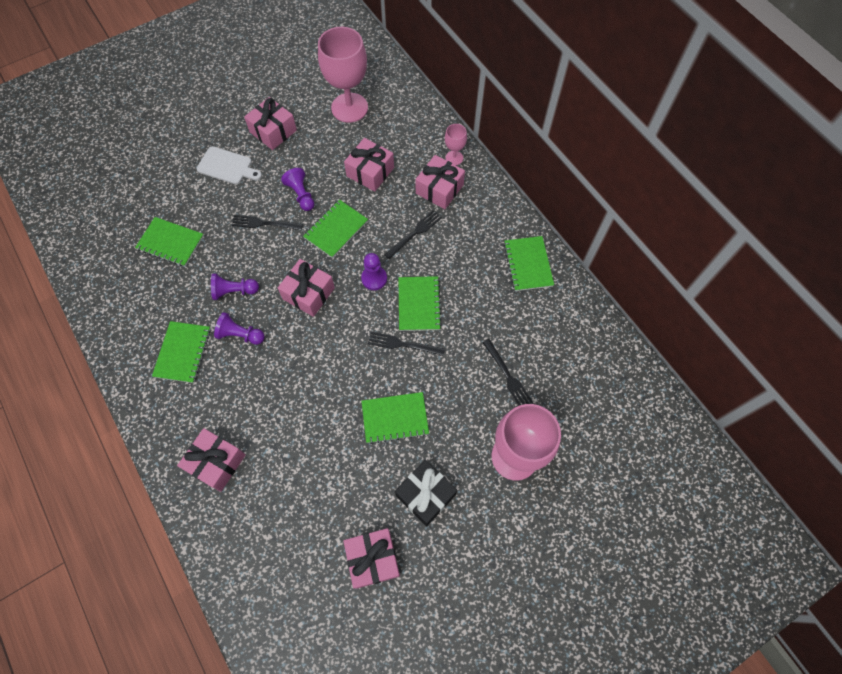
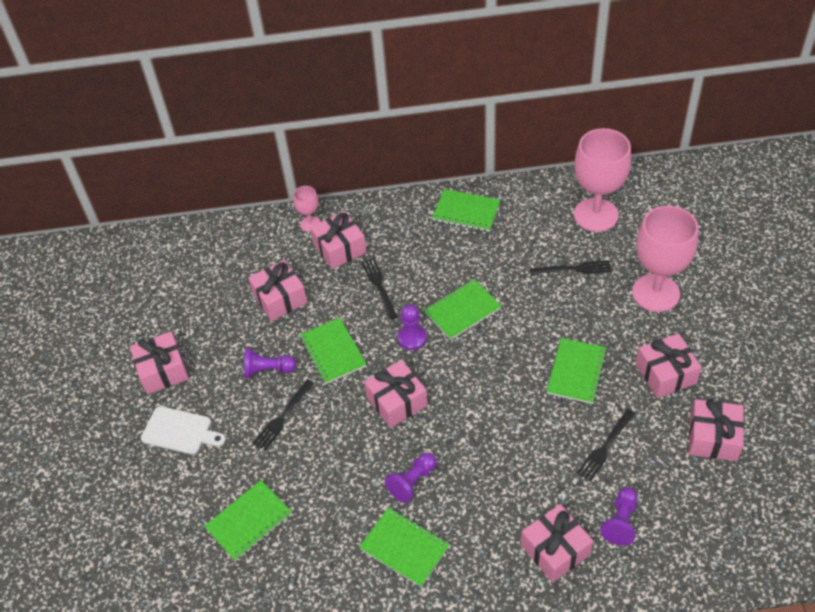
camera: 60 degrees left, 15 degrees down
(227, 166) = (180, 431): white cutting board -> white cutting board turned 60 degrees clockwise
(234, 291) = (354, 472): purple pawn -> purple pawn (620, 522)
(349, 108) = (183, 289): pink goblet -> pink goblet (595, 215)
(402, 344) = (500, 339): black fork -> black fork (605, 447)
(419, 304) = (462, 310): green notebook -> green notebook turned 60 degrees counterclockwise
(425, 495) = (665, 374): black gift -> pink gift

